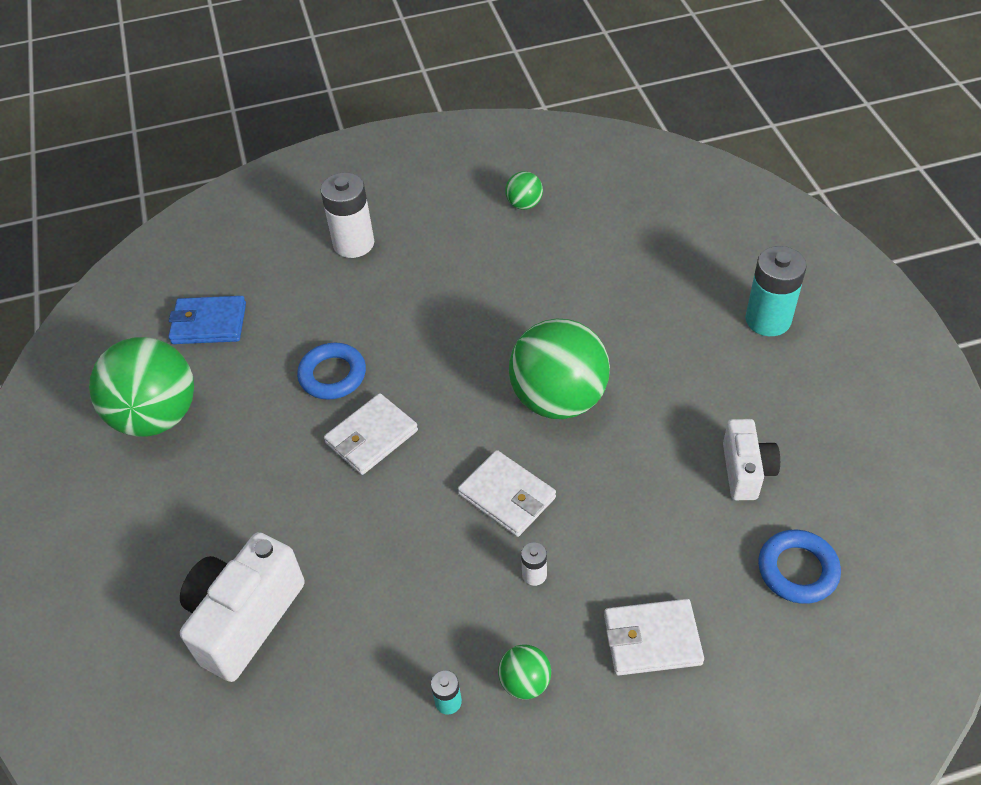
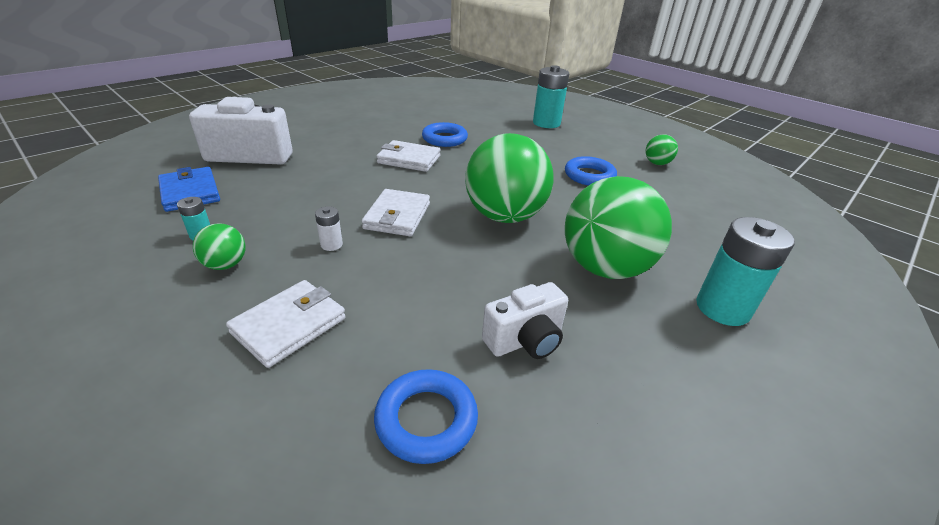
camera: 55 degrees right, 15 degrees down
(157, 416) = (376, 107): green ball -> green ball (604, 268)
(209, 323) = (446, 104): blue wallet -> blue wallet (190, 192)
(353, 243) = (546, 123): white battery -> turquoise battery
(516, 280) = (589, 176): none -> blue ring
(652, 639) = (289, 325): white wallet -> white wallet turned 75 degrees clockwise

